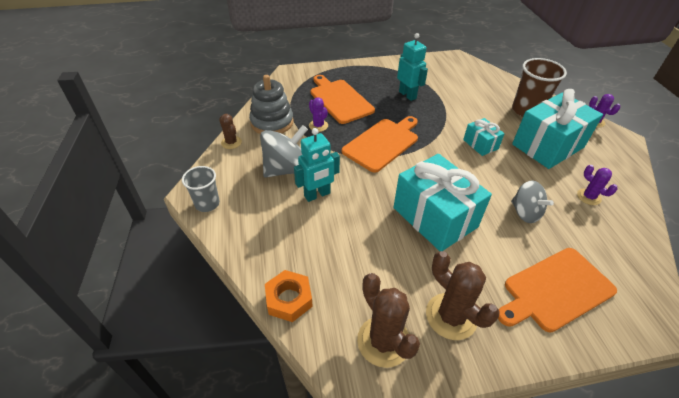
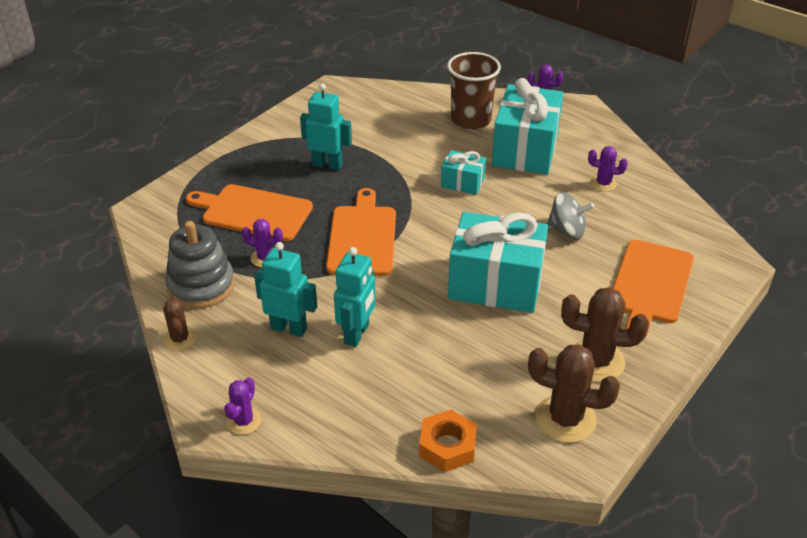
camera: 40 degrees left, 5 degrees down
(207, 204) = (244, 421): grey cup -> purple cactus
(231, 142) = (180, 339): brown cactus -> brown cactus turned 60 degrees clockwise
(286, 169) = (289, 328): grey spinning top -> turquoise robot

